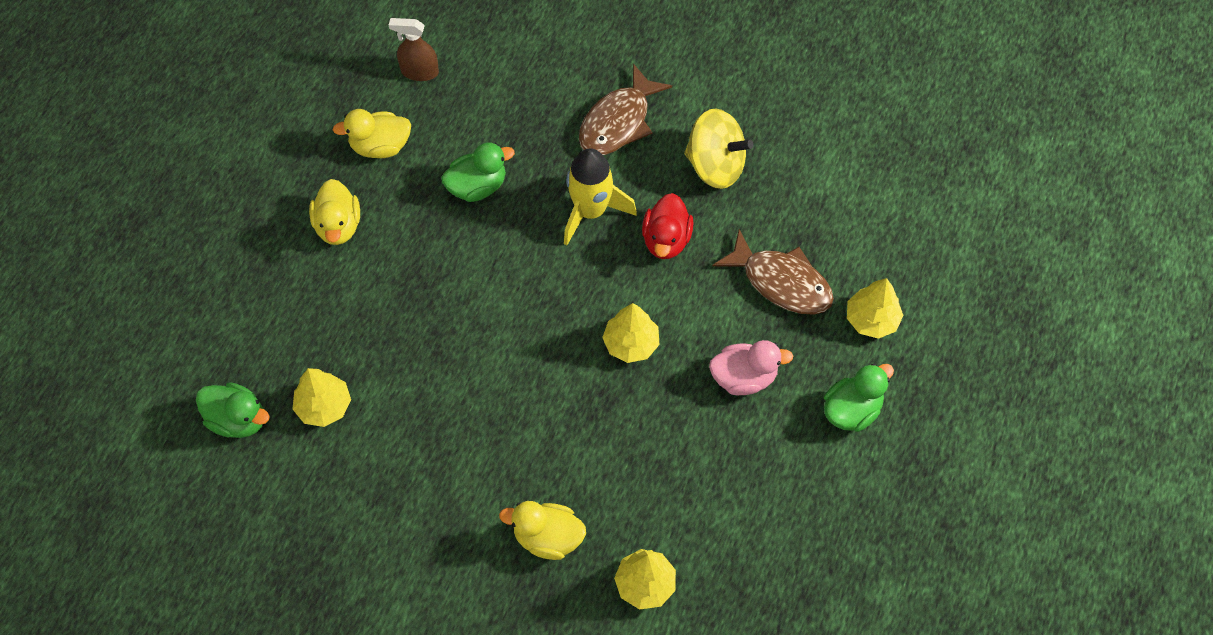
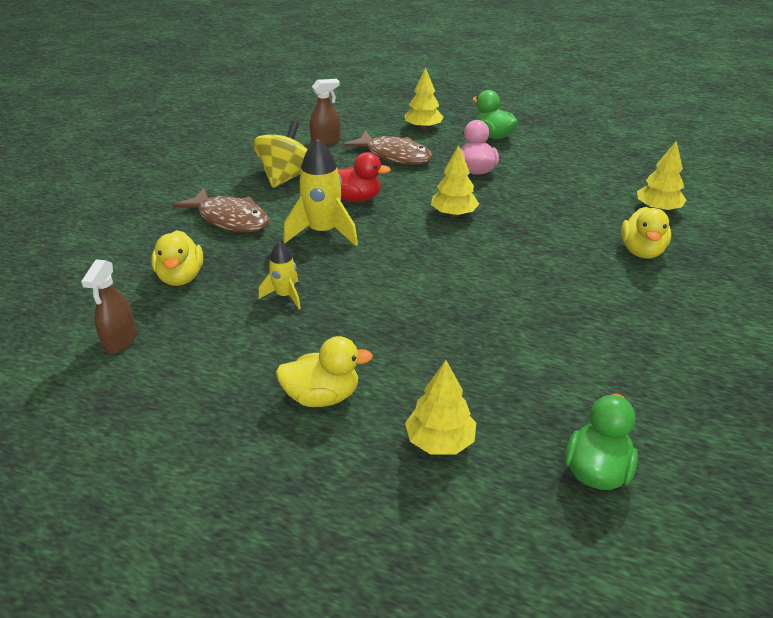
camera: 90 degrees left, 25 degrees down
(324, 406) = (558, 394): yellow tree -> yellow tree (440, 441)
(380, 146) = (216, 367): yellow duck -> yellow duck (181, 277)
(477, 186) = (285, 296): green duck -> yellow rocket
(781, 282) = (394, 155): brown fish -> brown fish turned 90 degrees clockwise
(817, 201) = (326, 142): none -> brown spray bottle

